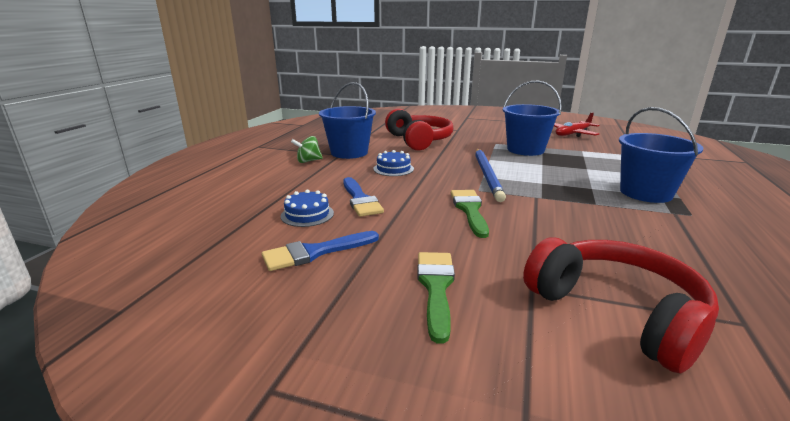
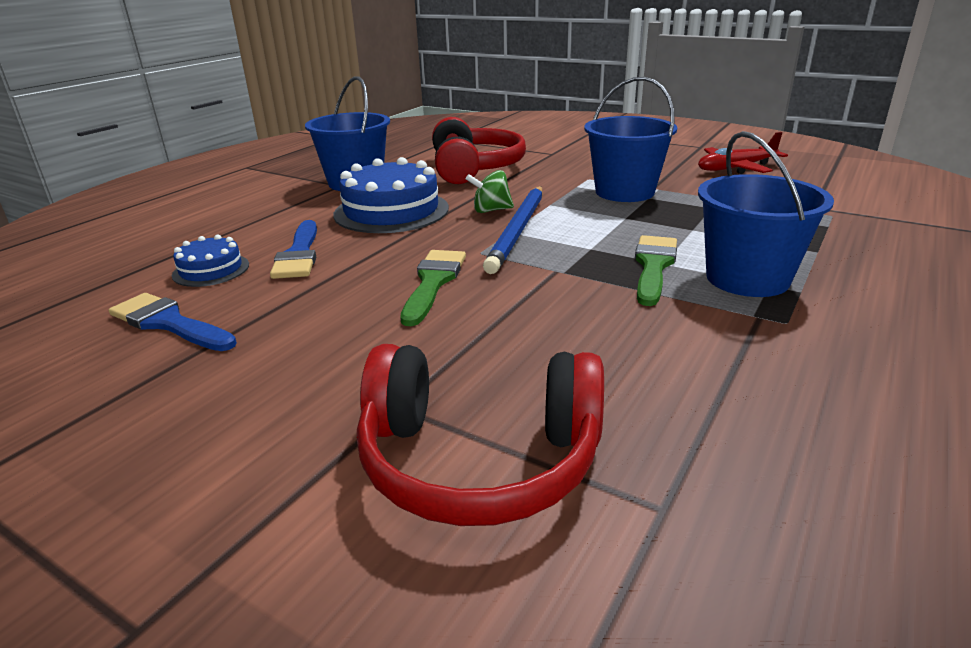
camera: 15 degrees right, 5 degrees up
(308, 161) = (288, 192): green spinning top -> green spinning top (491, 210)
(315, 252) = (169, 323): blue brush -> blue brush turned 45 degrees clockwise
(393, 169) = (391, 211): blue cake -> blue cake, size x1.88
(436, 287) = (268, 389): green brush -> green brush (653, 266)
(616, 312) = (479, 460): red headphones -> red headphones turned 120 degrees clockwise

